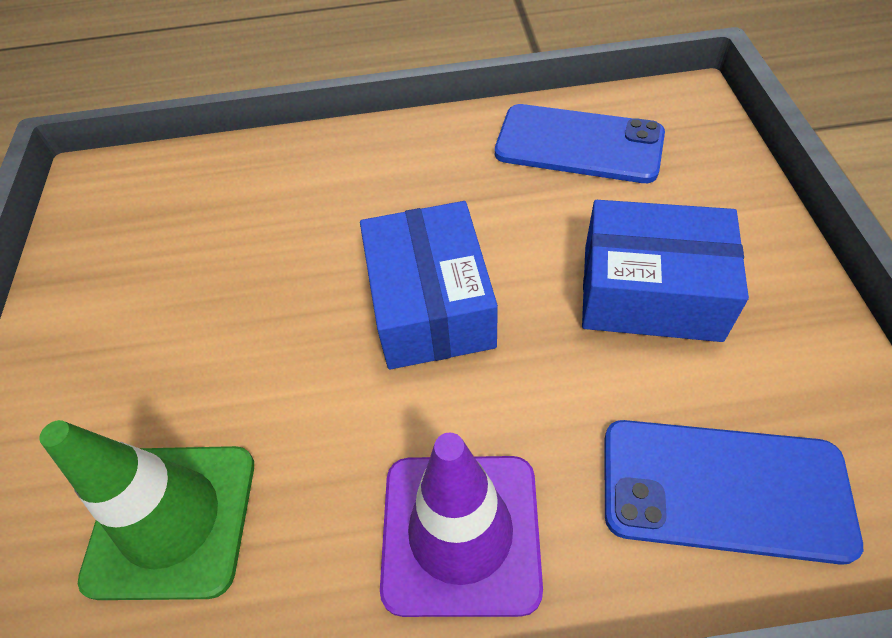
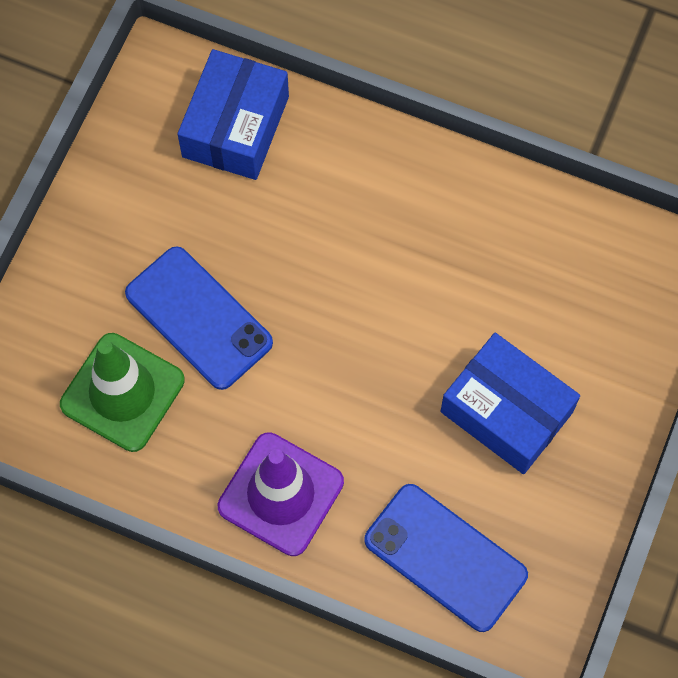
camera: 25 degrees right, 15 degrees up
(430, 304) = (352, 334): blue box -> blue box (236, 126)
(579, 144) = (556, 253): blue phone -> blue phone (199, 318)

